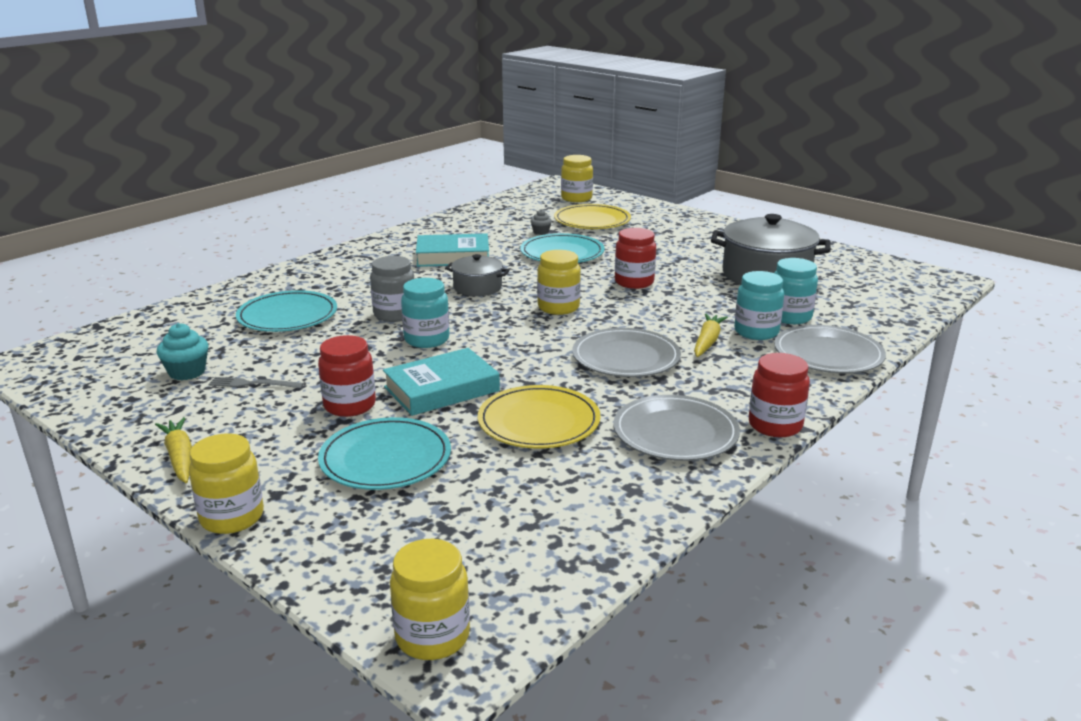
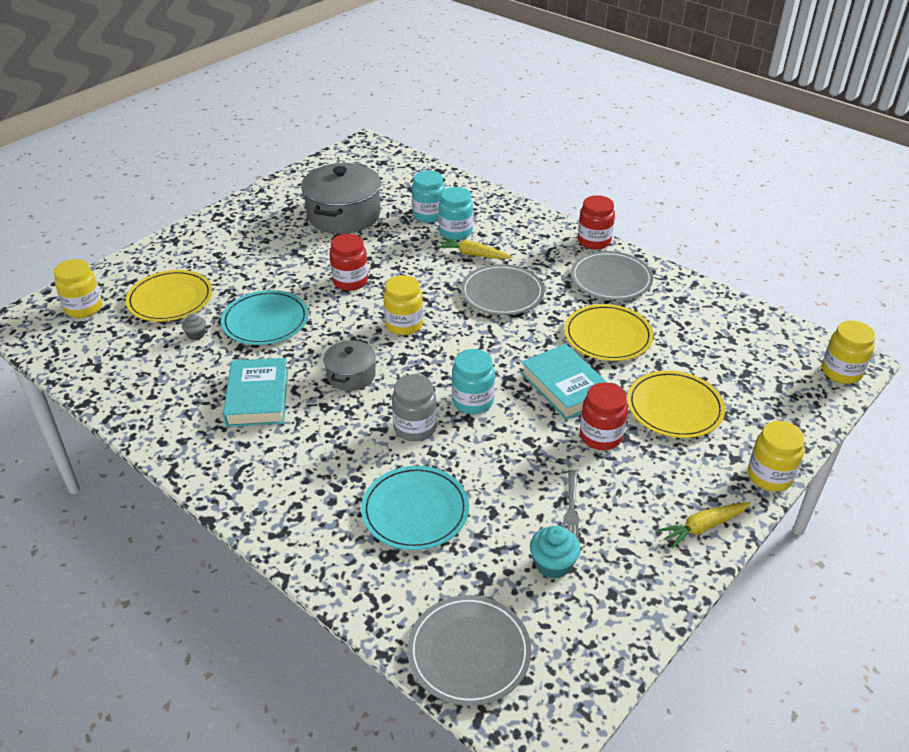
camera: 90 degrees left, 15 degrees up
(385, 458) = (674, 407): turquoise plate -> yellow plate
(828, 354) = (491, 209): grey plate -> grey plate (469, 652)

